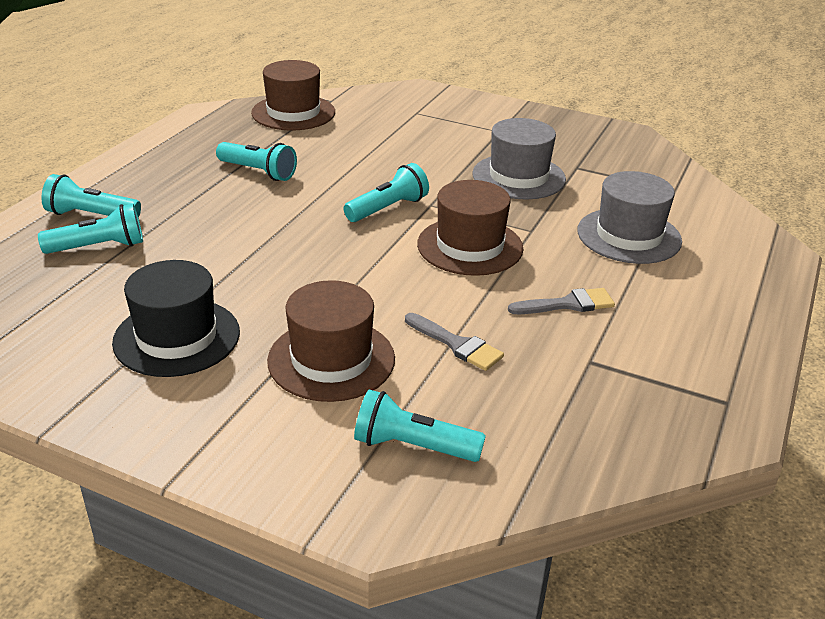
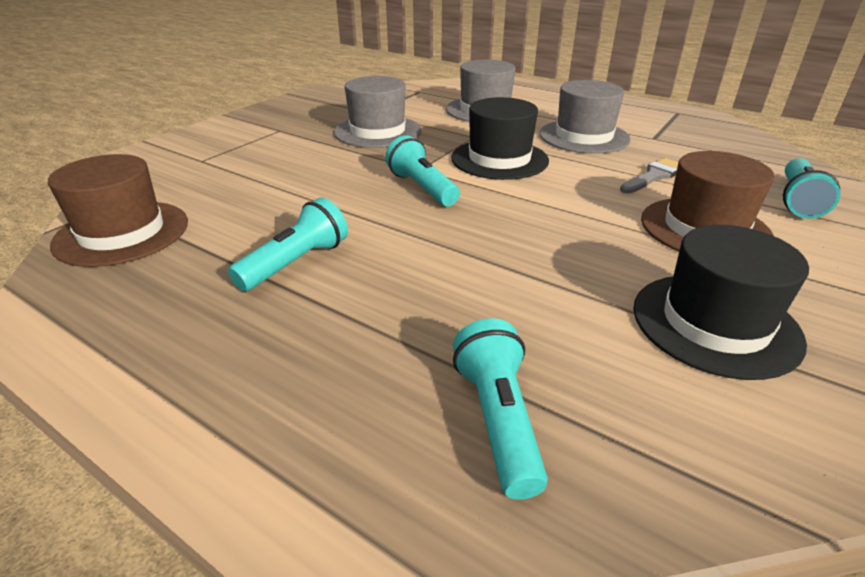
camera: 80 degrees left, 0 degrees up
(91, 215) = (380, 442): turquoise flashlight -> none
(470, 246) = (499, 159): brown hat -> black hat
(567, 304) = (584, 136): grey brush -> grey hat

